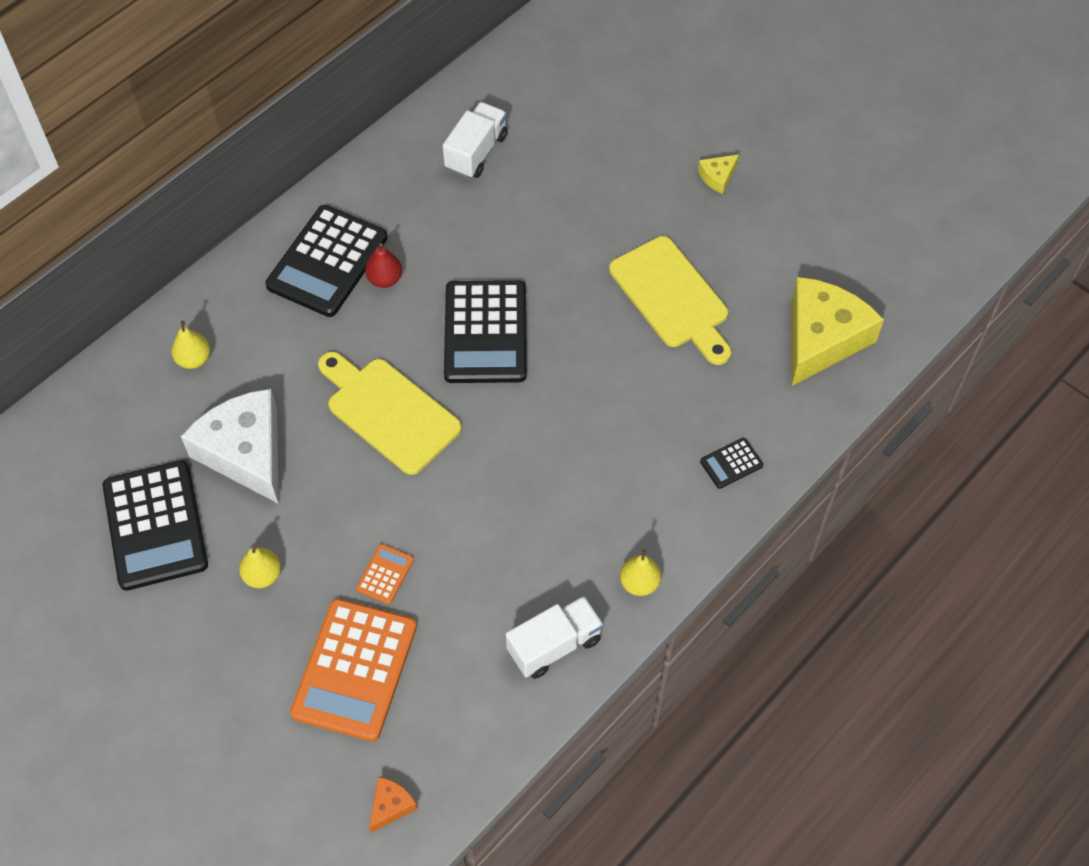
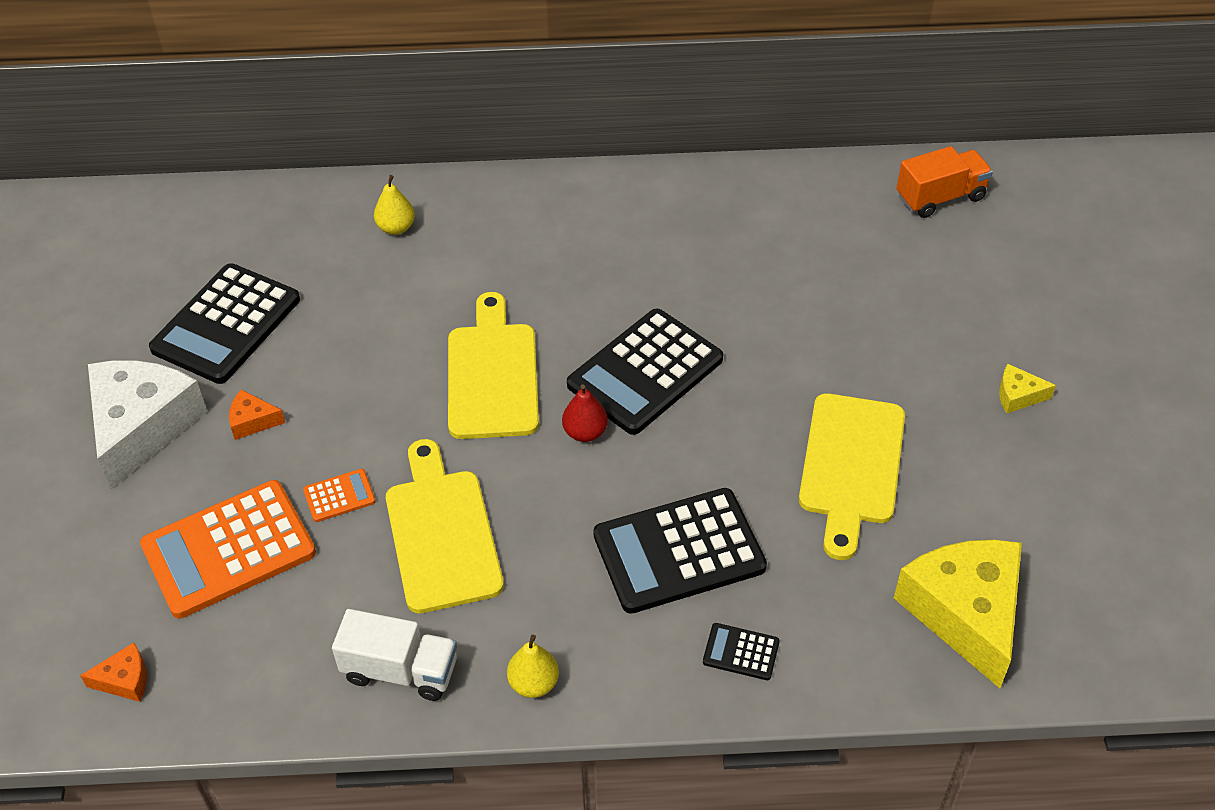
camera: 45 degrees right, 10 degrees down
(246, 452) = (350, 322): white cheese -> white cheese (142, 426)
(262, 575) = (252, 421): yellow pear -> orange cheese
(327, 262) = (580, 228): black calculator -> black calculator (679, 551)
(385, 279) = (611, 272): red pear -> red pear (585, 432)
(476, 152) = (805, 227): white truck -> none
(480, 541) = (442, 533): none -> yellow cutting board
(538, 69) = (940, 197): none -> orange truck
(822, 338) = (965, 613): yellow cheese -> yellow cheese turned 90 degrees counterclockwise

